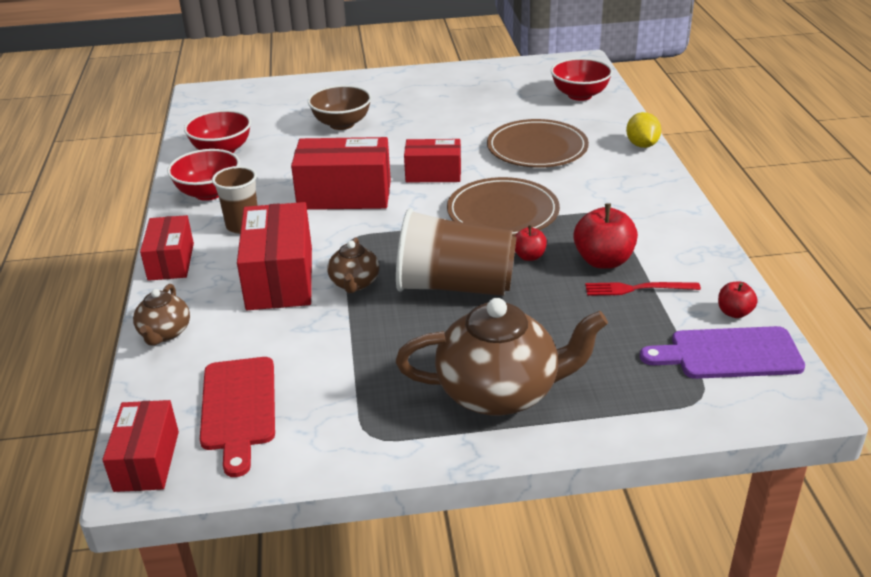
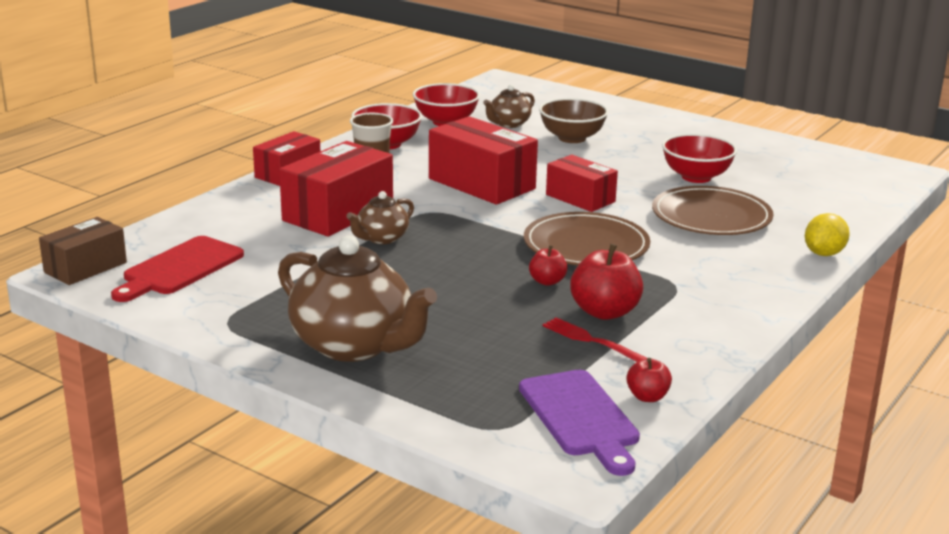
camera: 40 degrees right, 10 degrees down
(147, 461) = (85, 267): red box -> brown box
(165, 333) = (212, 210): brown teapot -> brown teapot (509, 124)
(455, 286) = (450, 273): brown cup -> none
(580, 95) = (841, 195): red bowl -> red bowl (696, 177)
(729, 354) = (581, 417): purple cutting board -> purple cutting board turned 150 degrees counterclockwise

